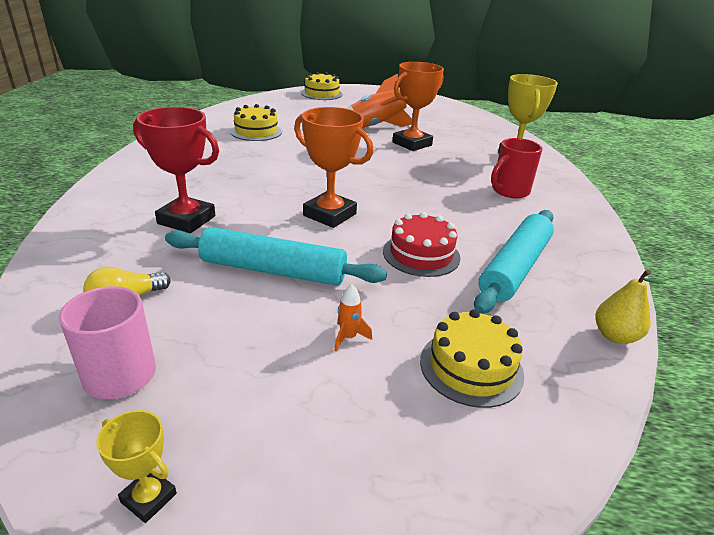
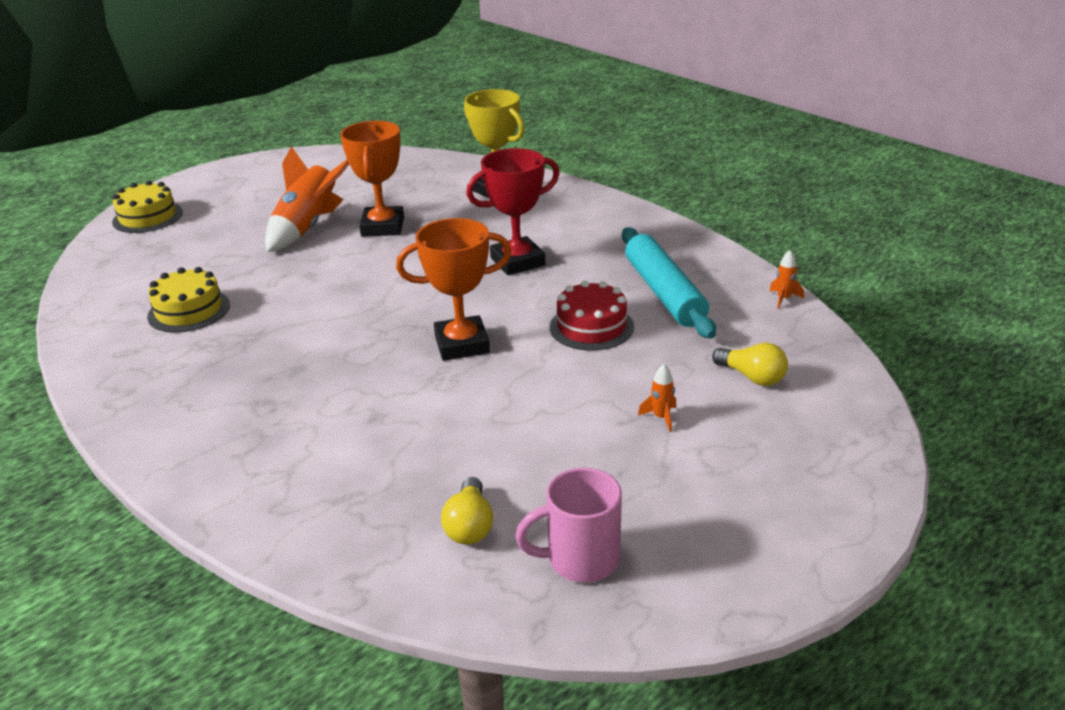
camera: 45 degrees left, 0 degrees up
(148, 498) = (739, 580): yellow trophy -> none
(186, 220) = (353, 439): red trophy -> red trophy (517, 262)
(273, 270) = (520, 418): turquoise rolling pin -> none
(471, 367) = (752, 377): yellow cake -> yellow light bulb
(509, 191) = (550, 228): red mug -> none
(614, 336) = (783, 299): yellow pear -> orange rocket

